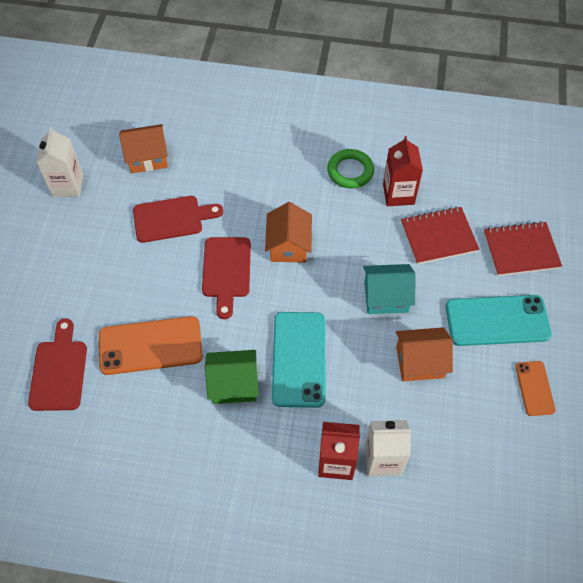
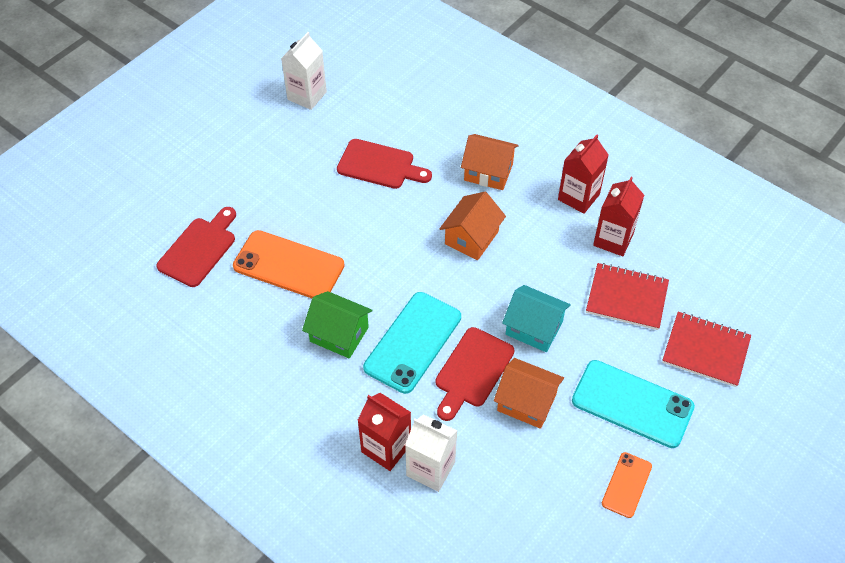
camera: 30 degrees right, 5 degrees down
(147, 157) = (393, 102): orange house -> orange house (488, 172)
(226, 271) = (398, 234): red cutting board -> red cutting board (472, 371)
(350, 171) = (578, 197): green ring -> red carton

